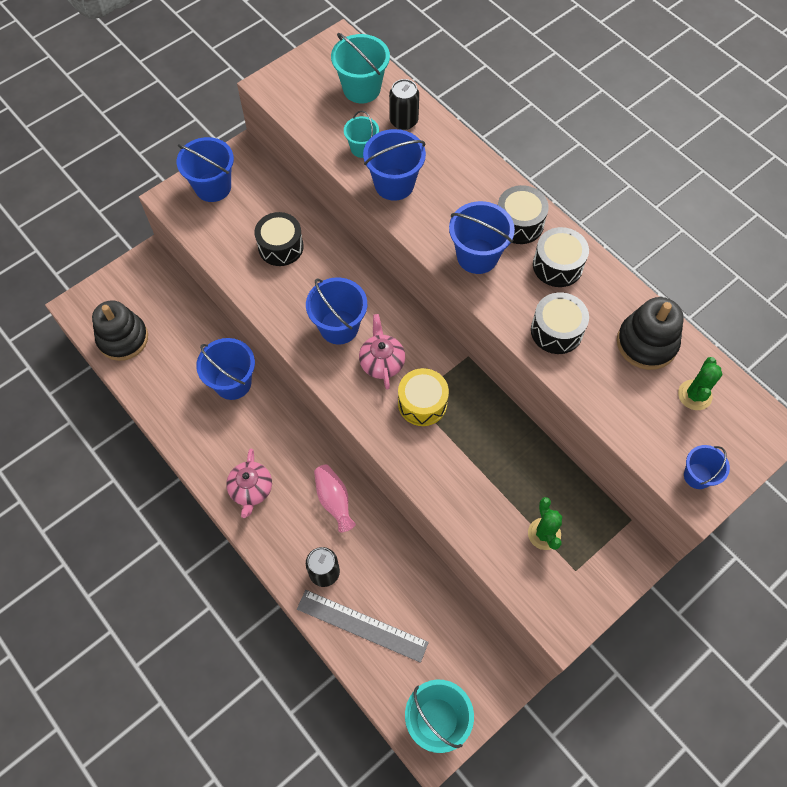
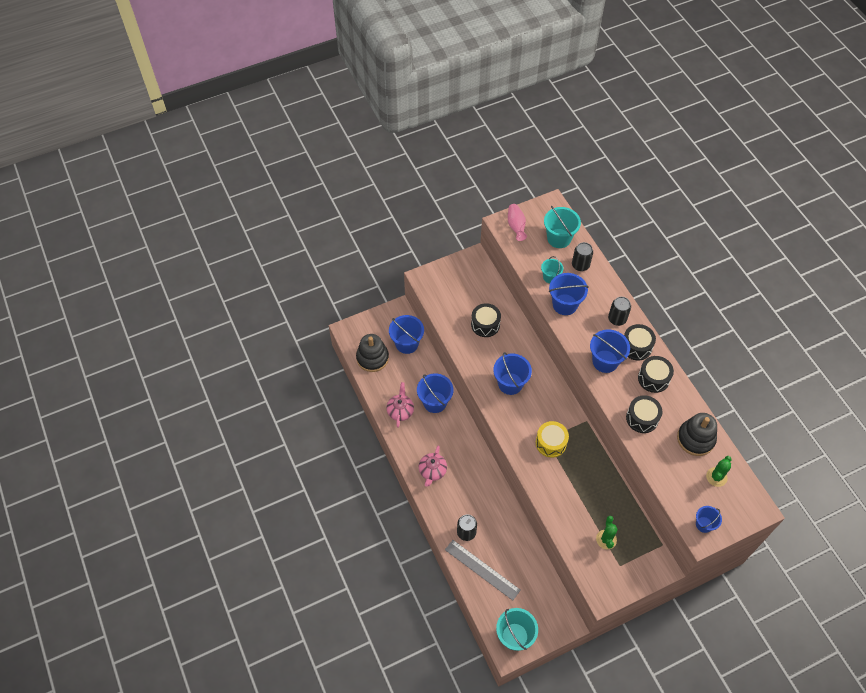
camera: 15 degrees right, 5 degrees down
(213, 187) = (451, 276): blue bucket -> blue bucket (407, 343)
(334, 500) = (482, 490): pink vase -> pink vase (516, 226)
(381, 362) = (531, 411): pink teapot -> pink teapot (400, 410)
(479, 188) = (617, 319): none -> black can

